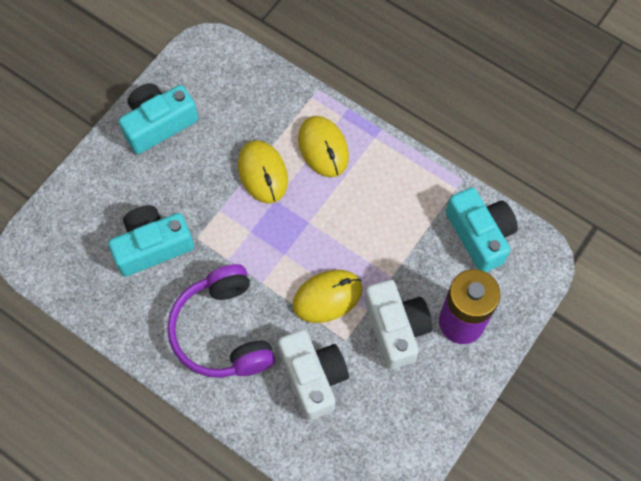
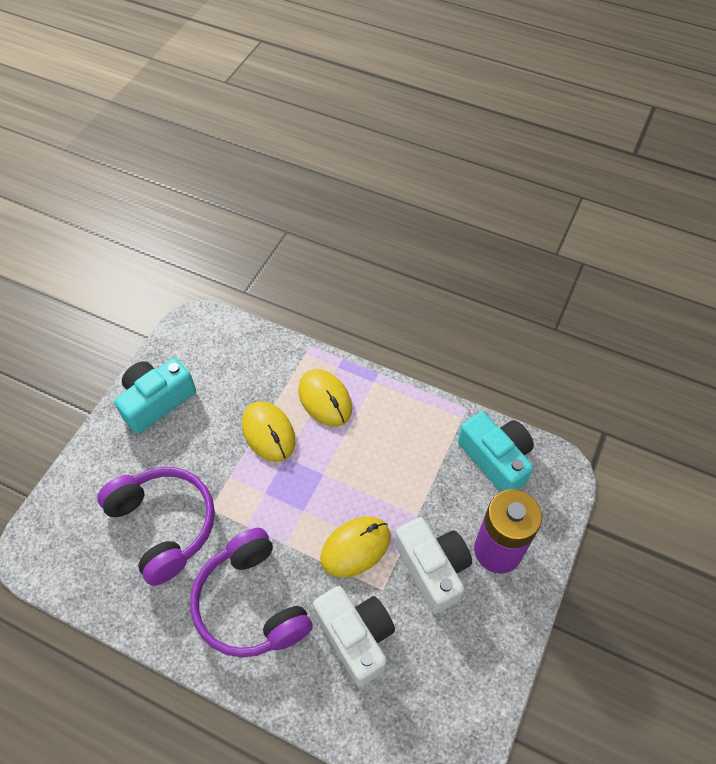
camera: 10 degrees left, 10 degrees down
(152, 246) = (164, 525): turquoise camera -> purple headphones

